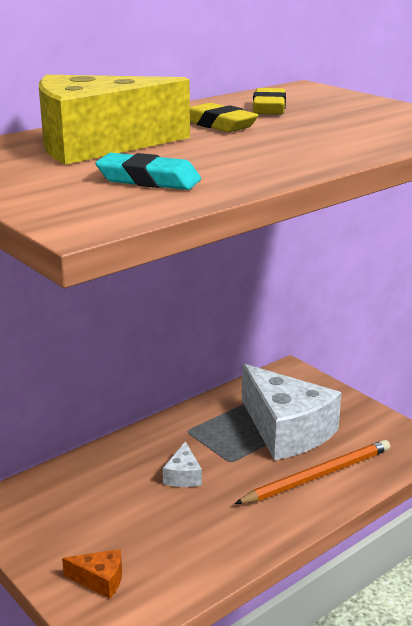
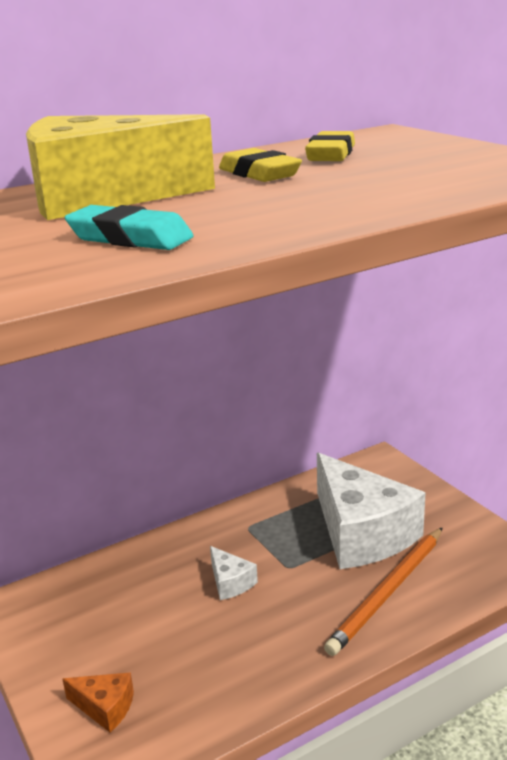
camera: 10 degrees right, 0 degrees up
(183, 476) = (230, 582): white cheese -> white cheese turned 45 degrees counterclockwise
(318, 475) = (388, 592): orange pencil -> orange pencil turned 150 degrees clockwise

